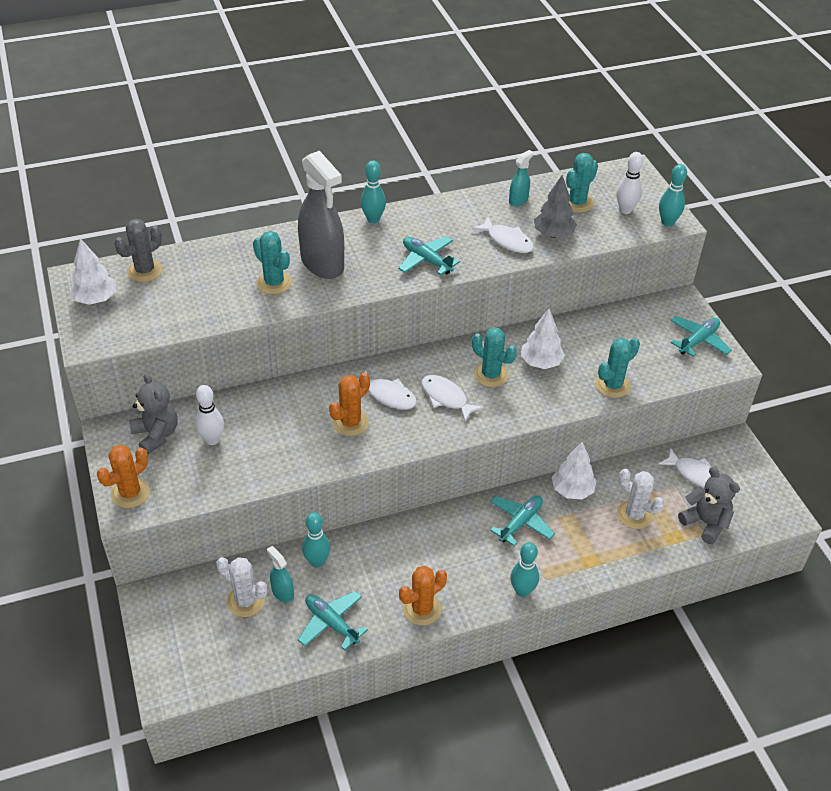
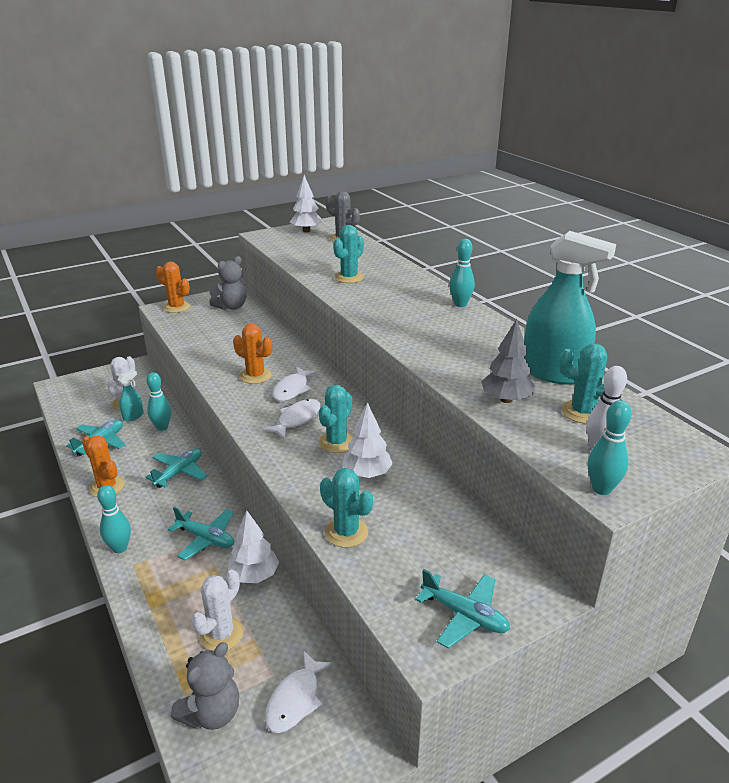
camera: 80 degrees right, 15 degrees down
(212, 440) = (229, 325): white bowling pin -> none
(322, 264) = (383, 291): grey spray bottle -> none
(427, 260) = (414, 333): turquoise plane -> turquoise plane (179, 473)
(507, 241) = (474, 372): white fish -> none
(518, 200) = (553, 373): turquoise spray bottle -> turquoise spray bottle, size x2.19

